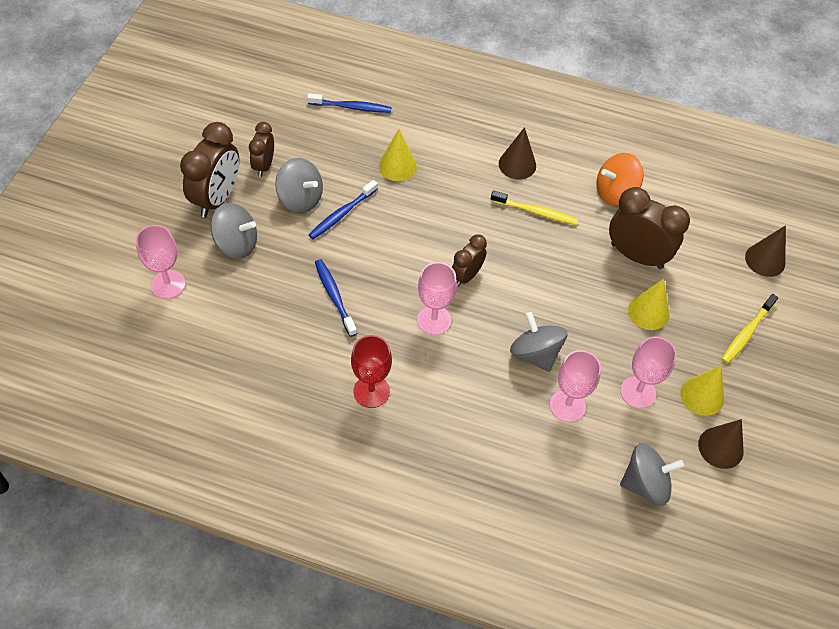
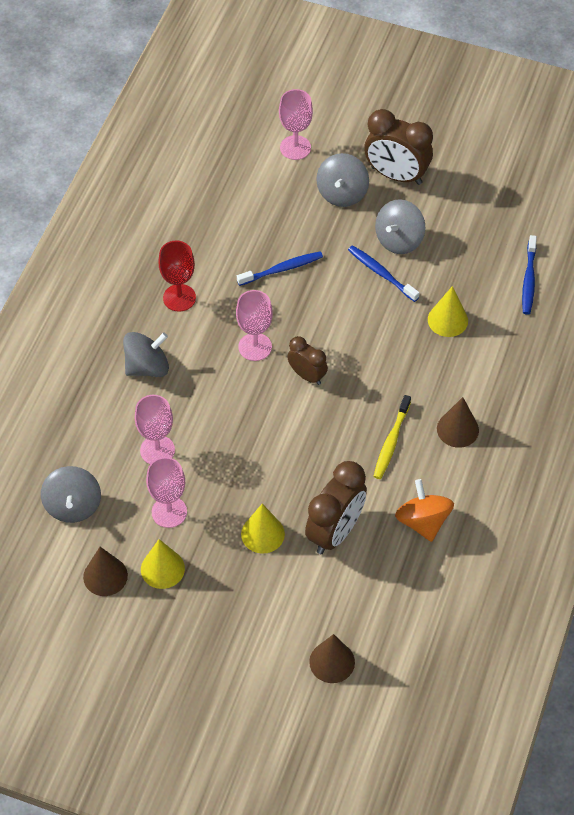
camera: 95 degrees right, 0 degrees up
(264, 166) = (440, 209): brown clock -> none
(535, 353) = (215, 428): grey spinning top -> grey spinning top (147, 367)
(746, 333) = (235, 624): yellow toothbrush -> none

